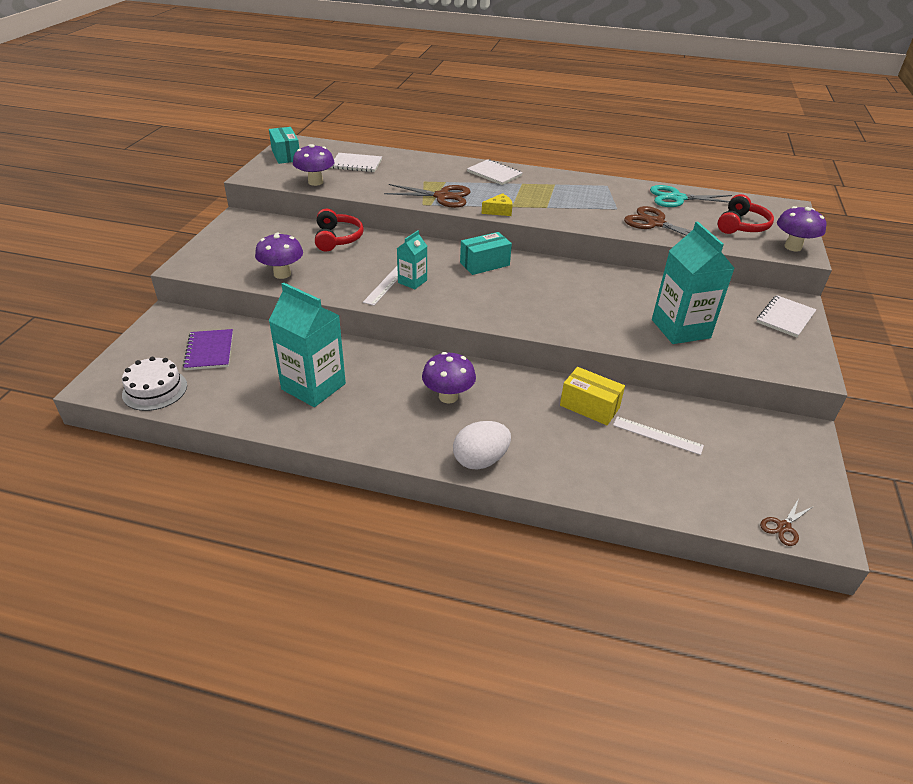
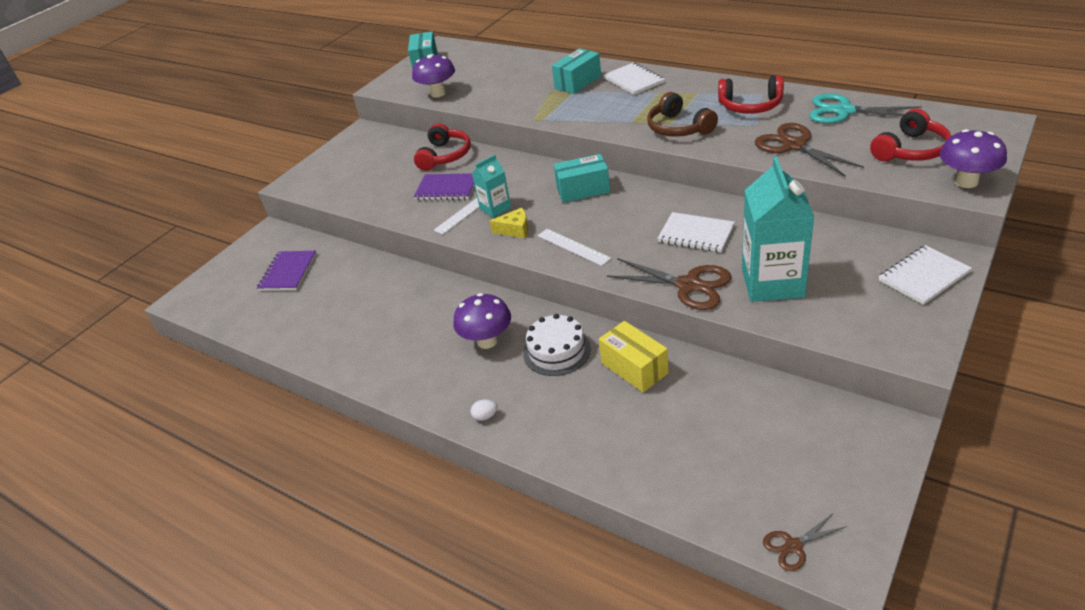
camera: 25 degrees right, 0 degrees up
(155, 390) = (226, 308): white cake -> white cake (557, 351)
(282, 274) = (373, 195): purple mushroom -> none
(313, 386) = (363, 317): turquoise carton -> none
(355, 266) = (446, 188): none -> purple notebook
(356, 164) = (490, 71): white notebook -> white notebook (696, 234)
(442, 196) = (559, 110): brown scissors -> brown scissors (688, 285)
(445, 174) = (578, 82): none -> turquoise box
(480, 460) = (485, 416): white egg -> white egg, size x0.42
(499, 211) = (613, 128): yellow cheese -> yellow cheese (515, 230)
(555, 210) = (679, 128): none -> brown headphones
(603, 194) = (750, 105): none -> red headphones
(657, 435) = (696, 411): white ruler -> white ruler (573, 247)

